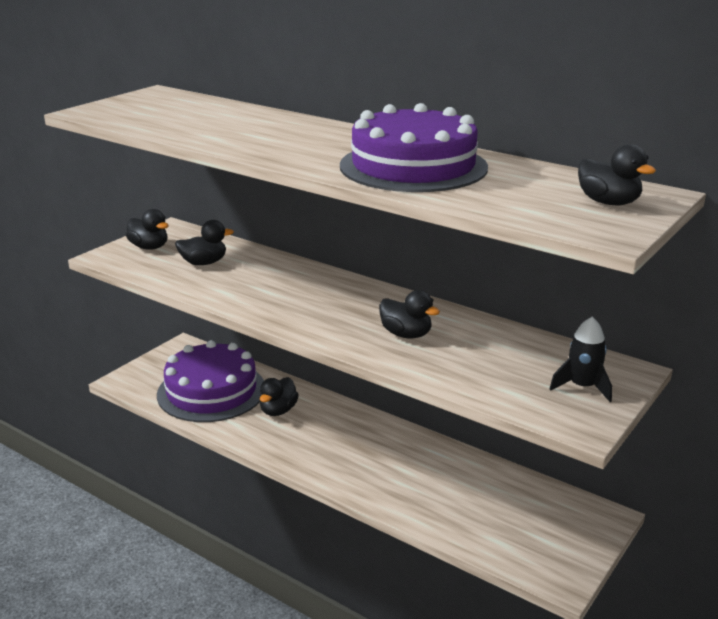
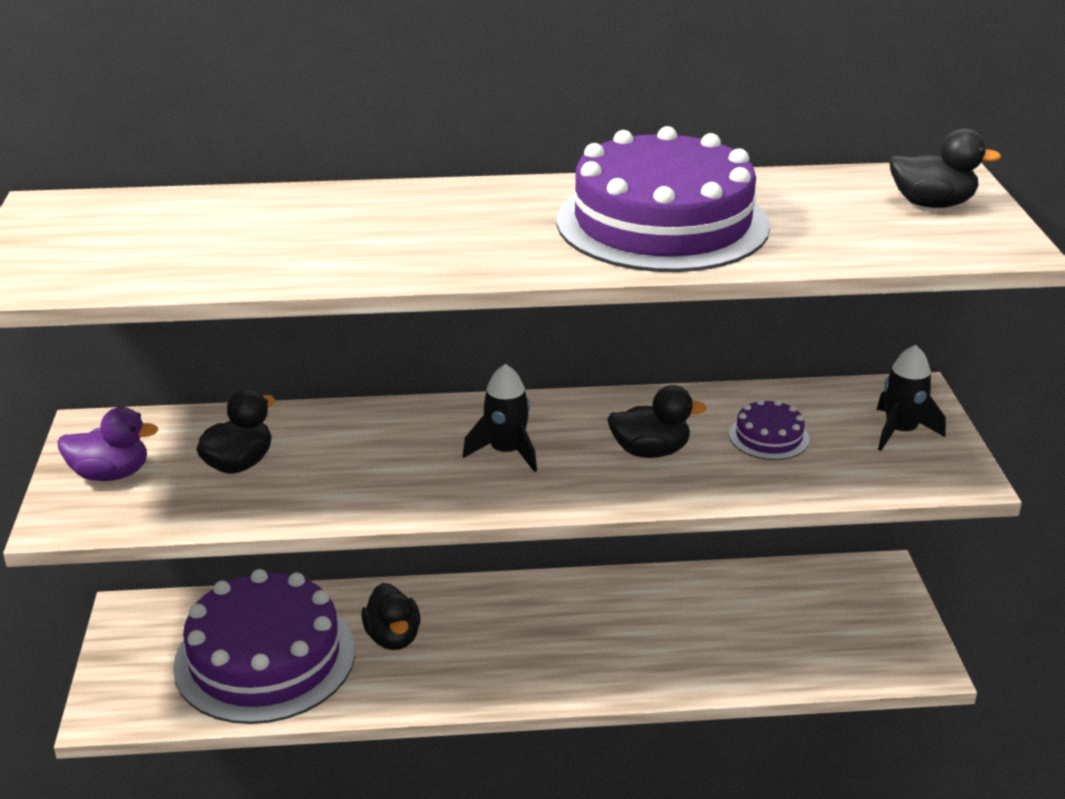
camera: 40 degrees left, 5 degrees up
(149, 247) = (111, 474): black duck -> purple duck
(330, 305) = (506, 452): none -> black rocket
(488, 355) = (769, 437): none -> purple cake

